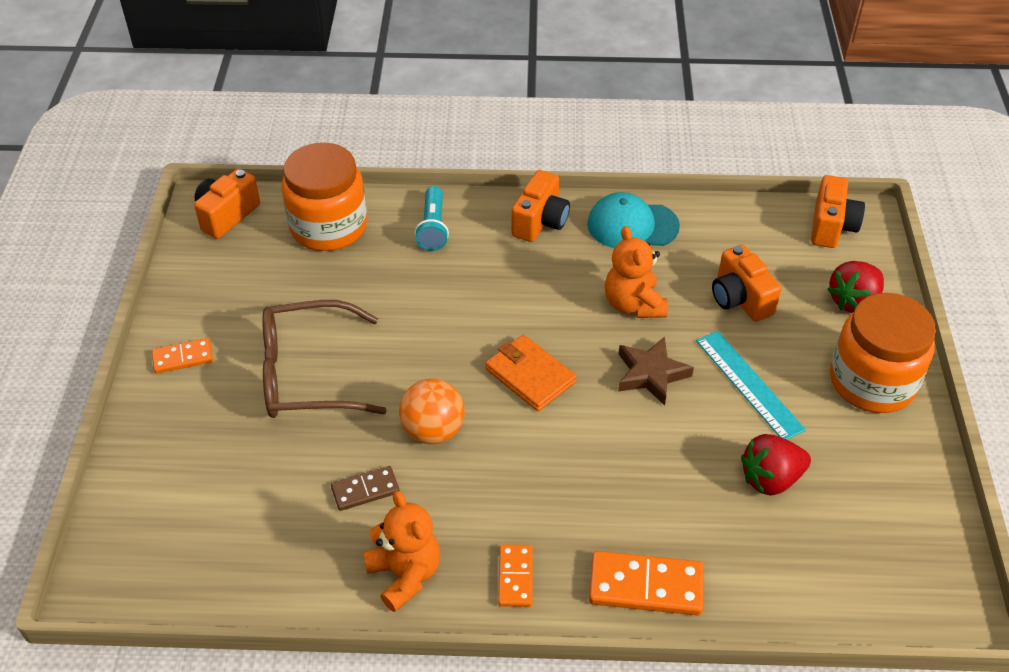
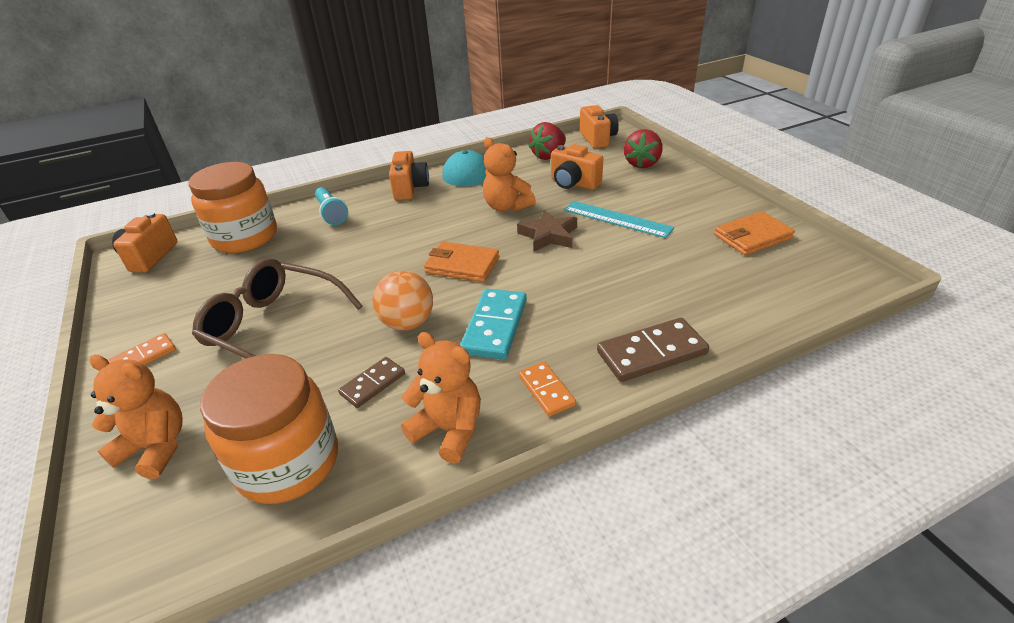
camera: 25 degrees left, 10 degrees down
(164, 469) = (156, 448): none -> orange teddy bear
(308, 374) = (274, 326): brown glasses -> brown glasses turned 60 degrees clockwise
(514, 477) = (495, 326): none -> turquoise domino
(645, 586) = (651, 353): orange domino -> brown domino
(770, 479) = (677, 259): red strawberry -> red strawberry (548, 156)
(872, 382) = (689, 193): orange jar -> orange jar (288, 462)
(888, 488) = (752, 237): none -> orange wallet

